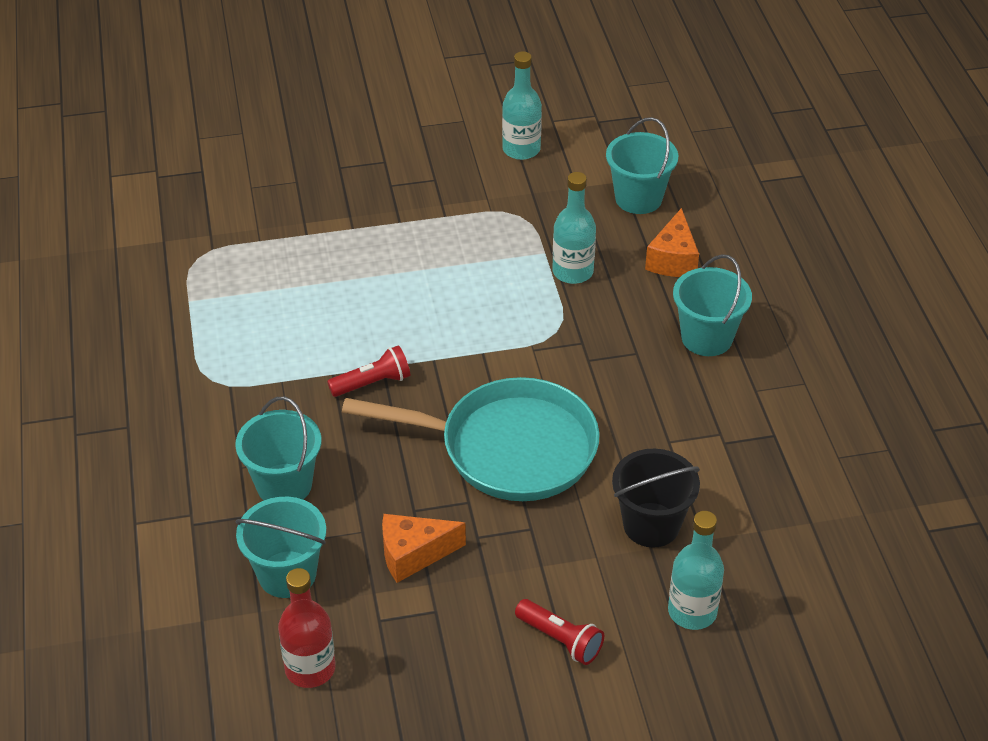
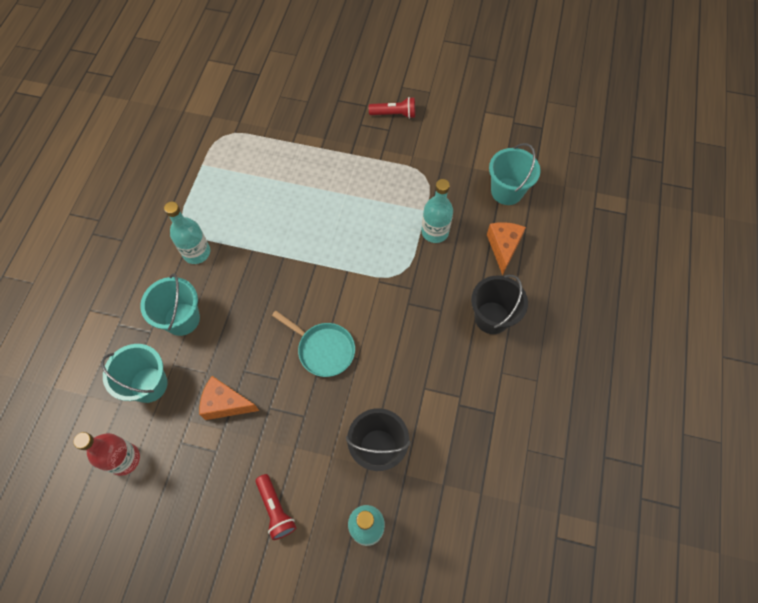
camera: 25 degrees right, 20 degrees up
(372, 383) = (271, 266): red flashlight -> red flashlight (394, 114)
(508, 448) = (323, 349): turquoise pan -> turquoise pan, size x0.55
(521, 149) = (453, 126): turquoise bottle -> turquoise bottle (196, 252)
(673, 259) = (503, 247): orange cheese -> orange cheese turned 150 degrees clockwise
(707, 338) = (492, 317): turquoise bucket -> black bucket

